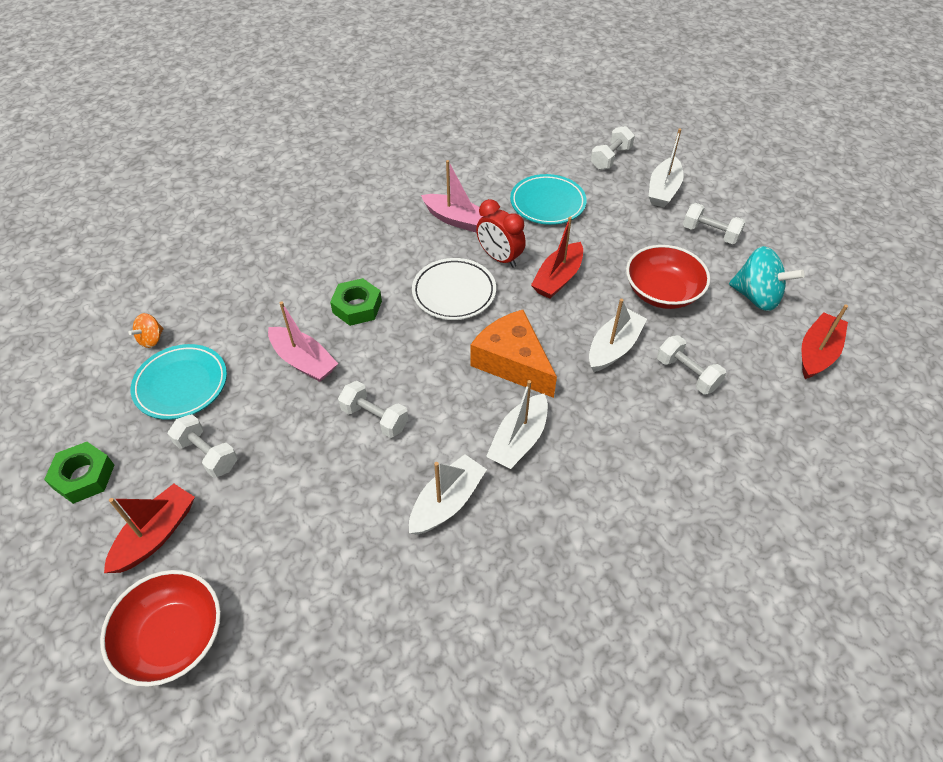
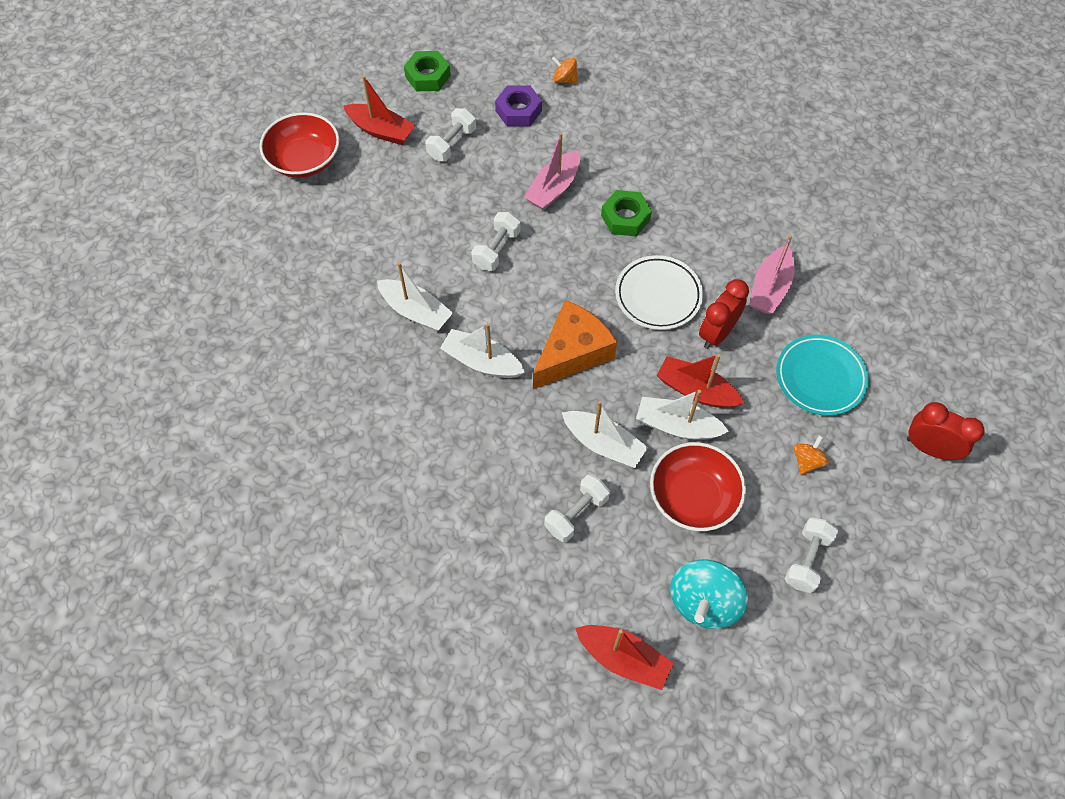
camera: 85 degrees right, 10 degrees up
(181, 385) = (518, 111): turquoise plate -> purple nut
(610, 158) = (929, 448): white dumbbell -> red clock
(624, 221) = (807, 461): none -> orange spinning top
(663, 190) = (879, 510): white boat -> white boat (677, 426)

